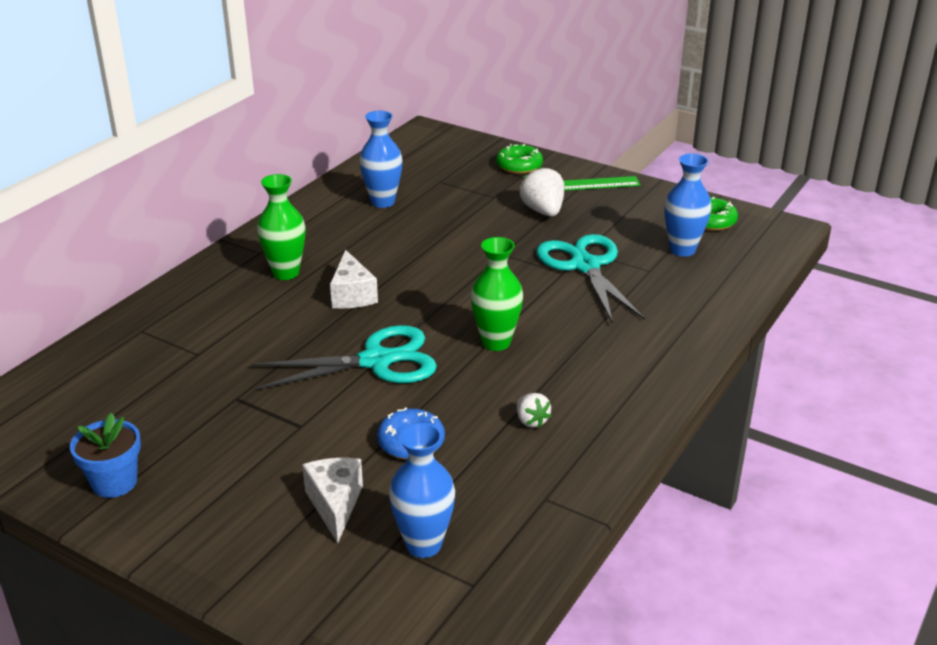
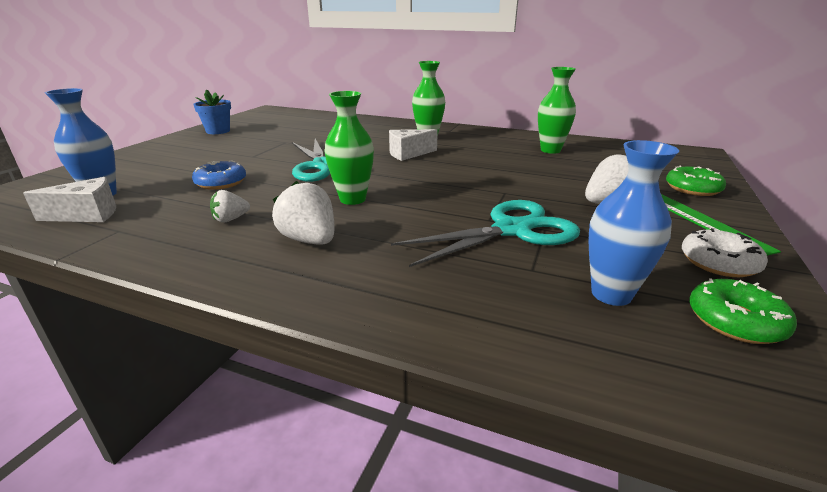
camera: 80 degrees right, 5 degrees down
(335, 504) = (166, 170): white cheese -> white cheese (87, 214)
(382, 202) = (550, 150): blue vase -> green vase
(588, 369) = (310, 240): none -> white strawberry
(646, 201) = (718, 262): none -> white donut

